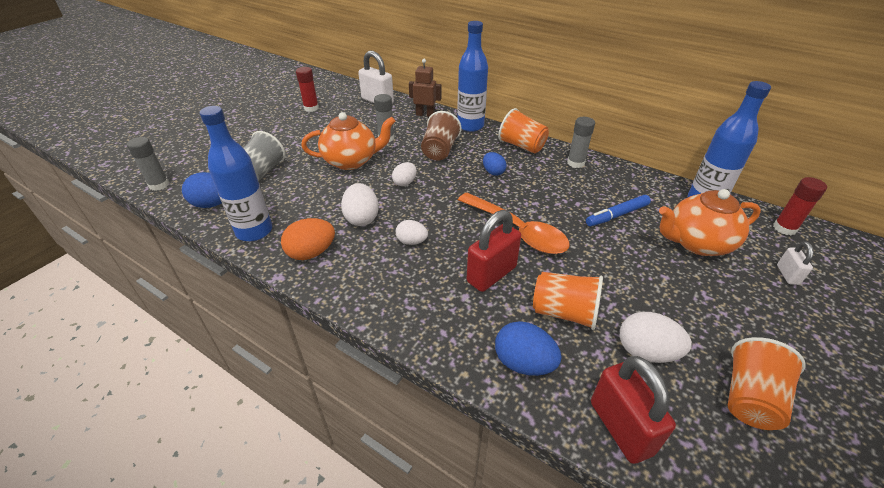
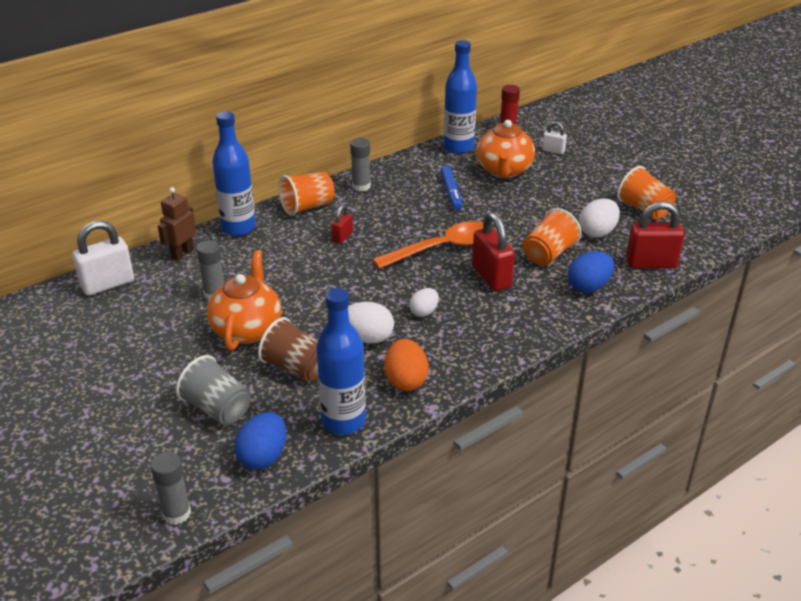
camera: 70 degrees left, 5 degrees down
(311, 108) = (71, 347): red glue stick -> none
(405, 182) = (321, 297): white egg -> none
(439, 150) = (274, 261): brown cup -> brown cup (296, 368)
(493, 172) = (342, 237): blue egg -> red padlock

